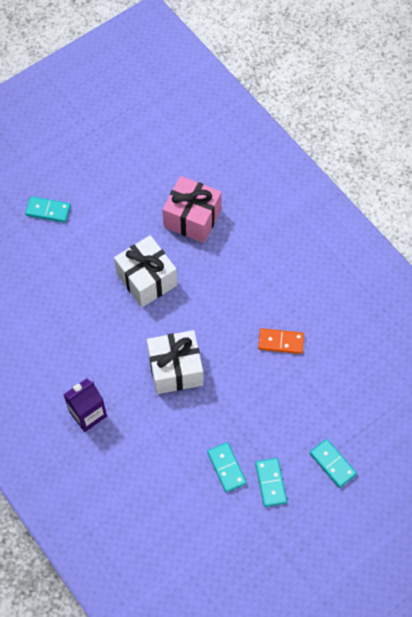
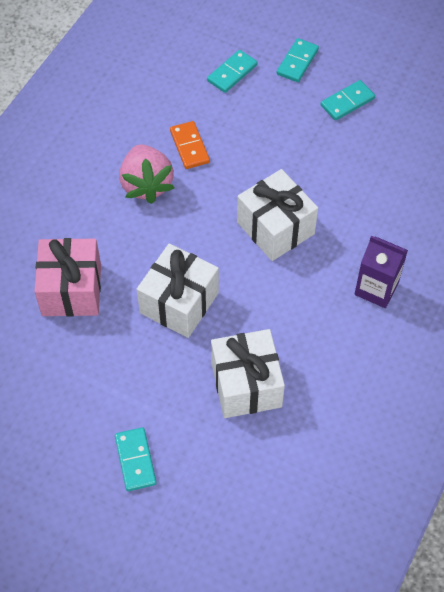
camera: 115 degrees left, 5 degrees down
(62, 294) = (246, 384): none -> white gift
(226, 468) = (355, 142): turquoise domino -> turquoise domino (232, 73)
(259, 298) = (146, 185): none -> pink strawberry

